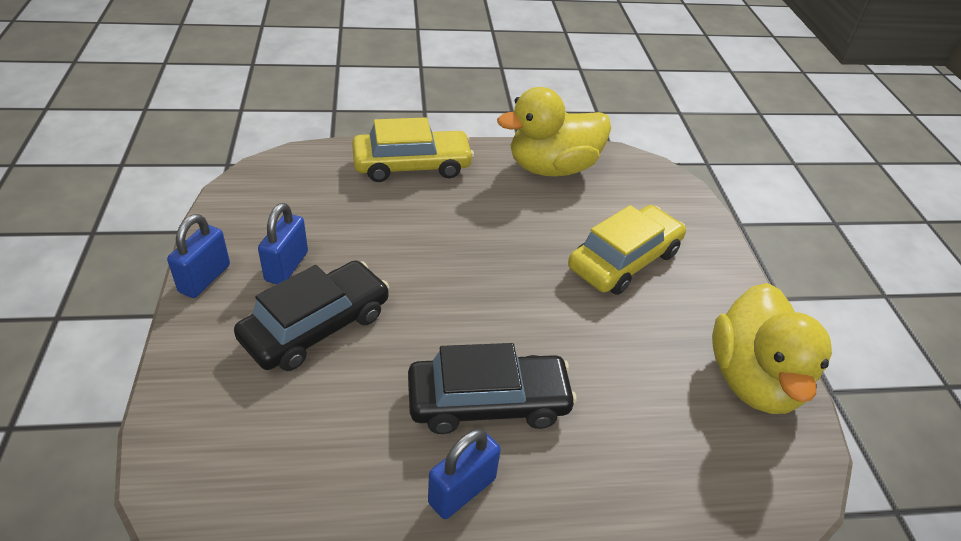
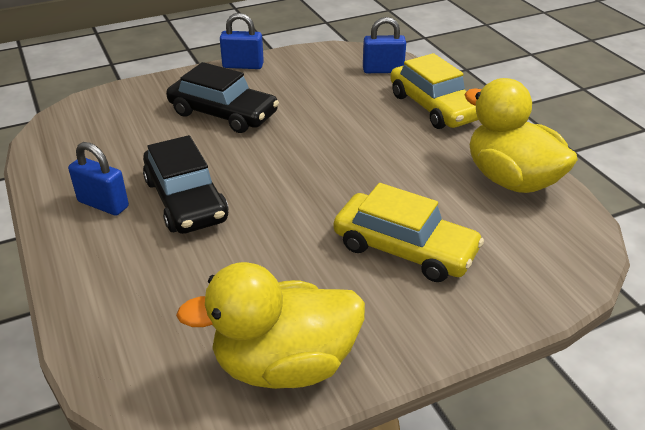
camera: 75 degrees right, 5 degrees down
(286, 266) = (273, 88): blue padlock -> blue padlock (383, 70)

